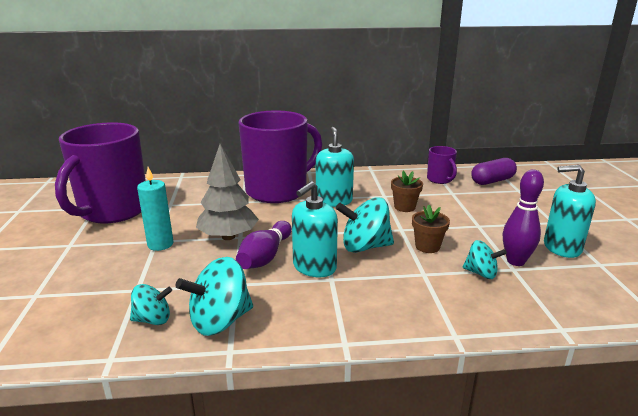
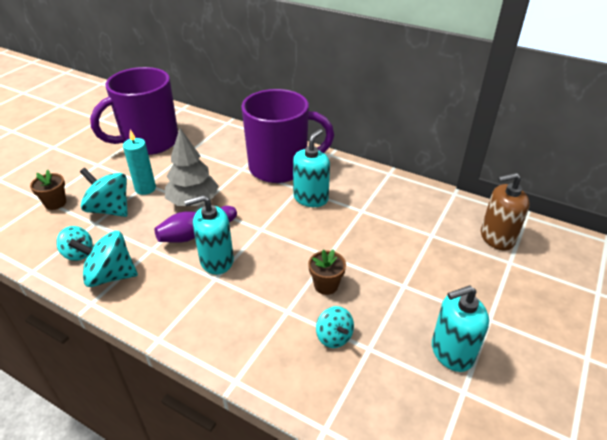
camera: 35 degrees right, 15 degrees up
(365, 247) = (276, 259): turquoise spinning top -> turquoise spinning top (110, 209)
(404, 207) = (363, 232): brown flower pot -> brown flower pot (55, 203)
(440, 179) = (441, 213): purple mug -> none
(492, 181) = (497, 238): purple capsule -> brown soap dispenser
(515, 261) = (382, 342): purple bowling pin -> none
(562, 247) = (452, 352): turquoise soap dispenser -> turquoise soap dispenser turned 60 degrees counterclockwise

